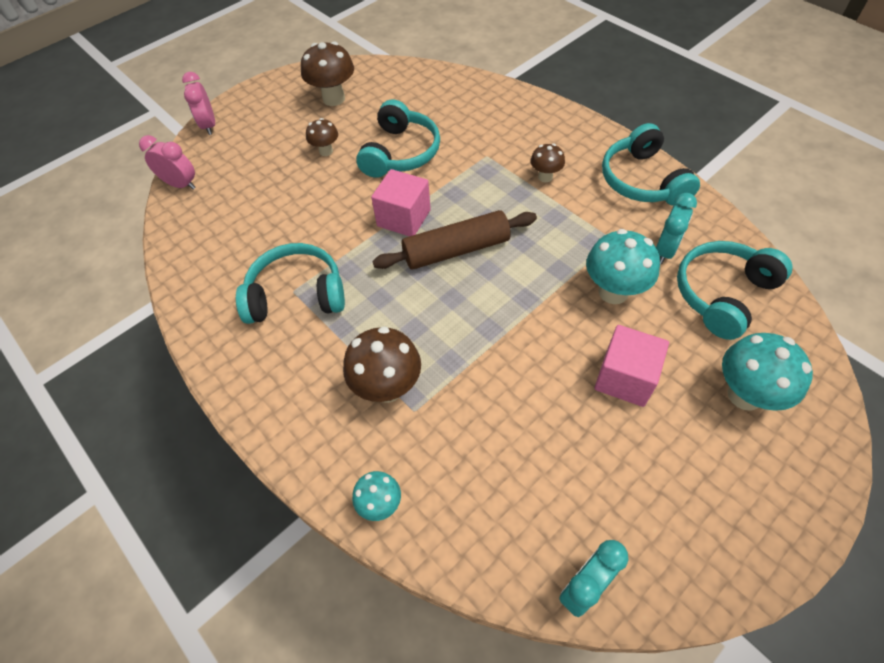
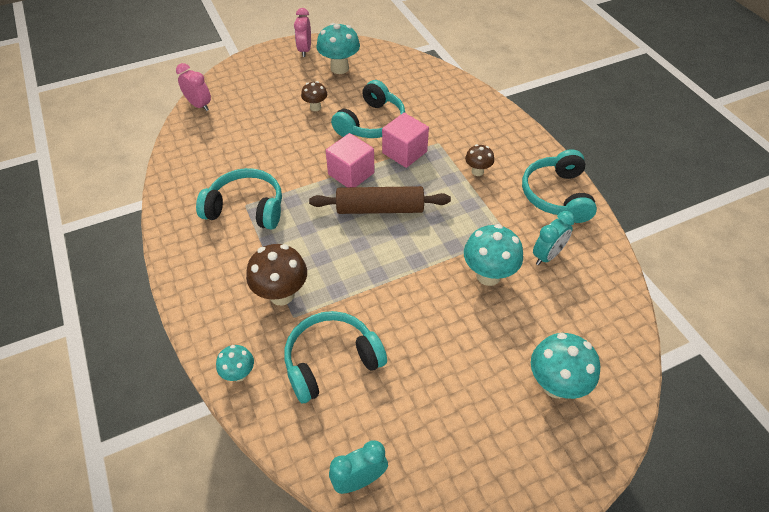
camera: 15 degrees right, 5 degrees down
(209, 125) = (238, 66): pink clock -> pink clock (305, 50)
(334, 99) = (339, 68): brown mushroom -> turquoise mushroom
(624, 378) = (464, 342): pink cube -> pink cube (404, 152)
(722, 294) = (578, 303): turquoise headphones -> turquoise headphones (331, 361)

